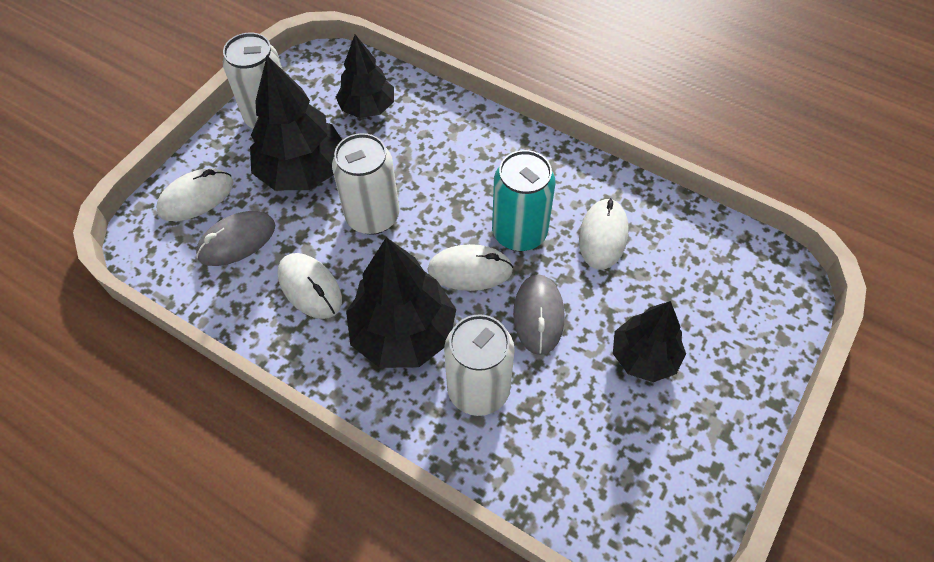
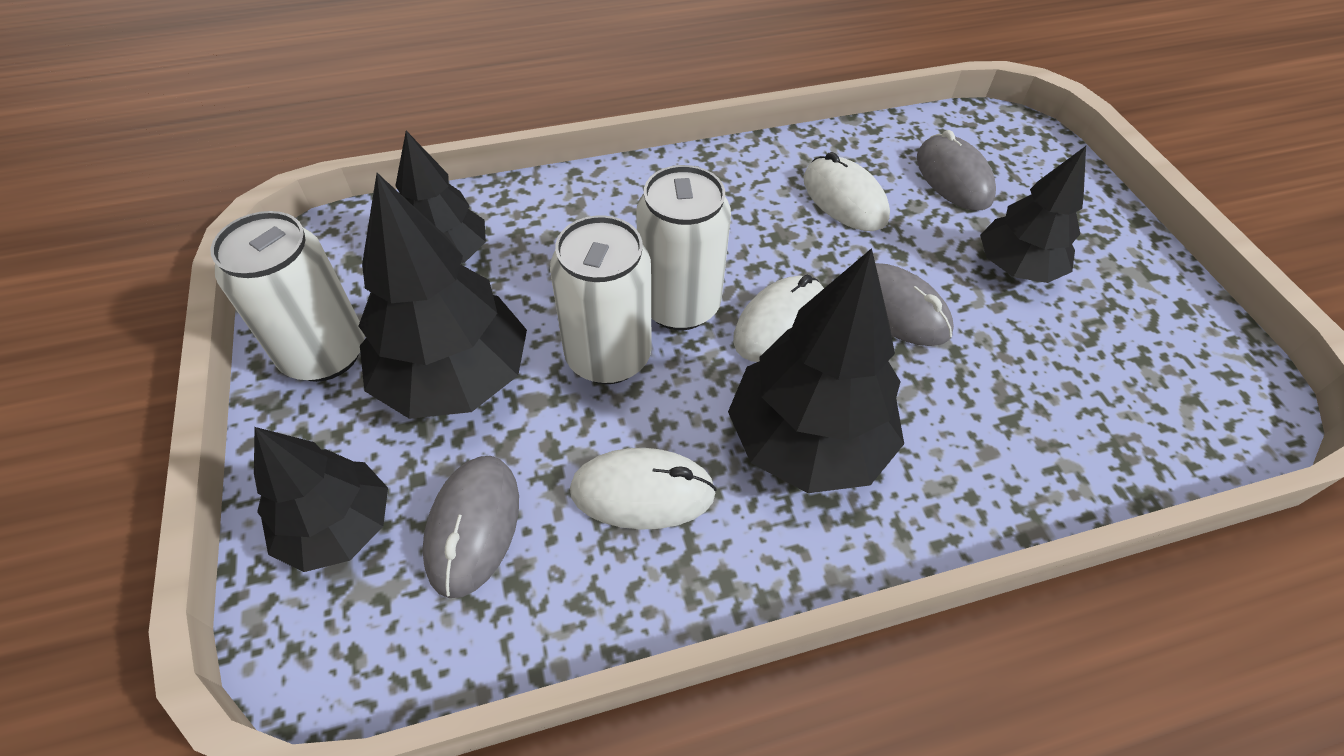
camera: 50 degrees left, 5 degrees down
(196, 197) = (338, 527): white mouse -> black tree
(478, 390) = (948, 423): white can -> white can (679, 305)
(519, 233) = (774, 252): turquoise can -> none
(691, 277) = (953, 178): none -> grey mouse

